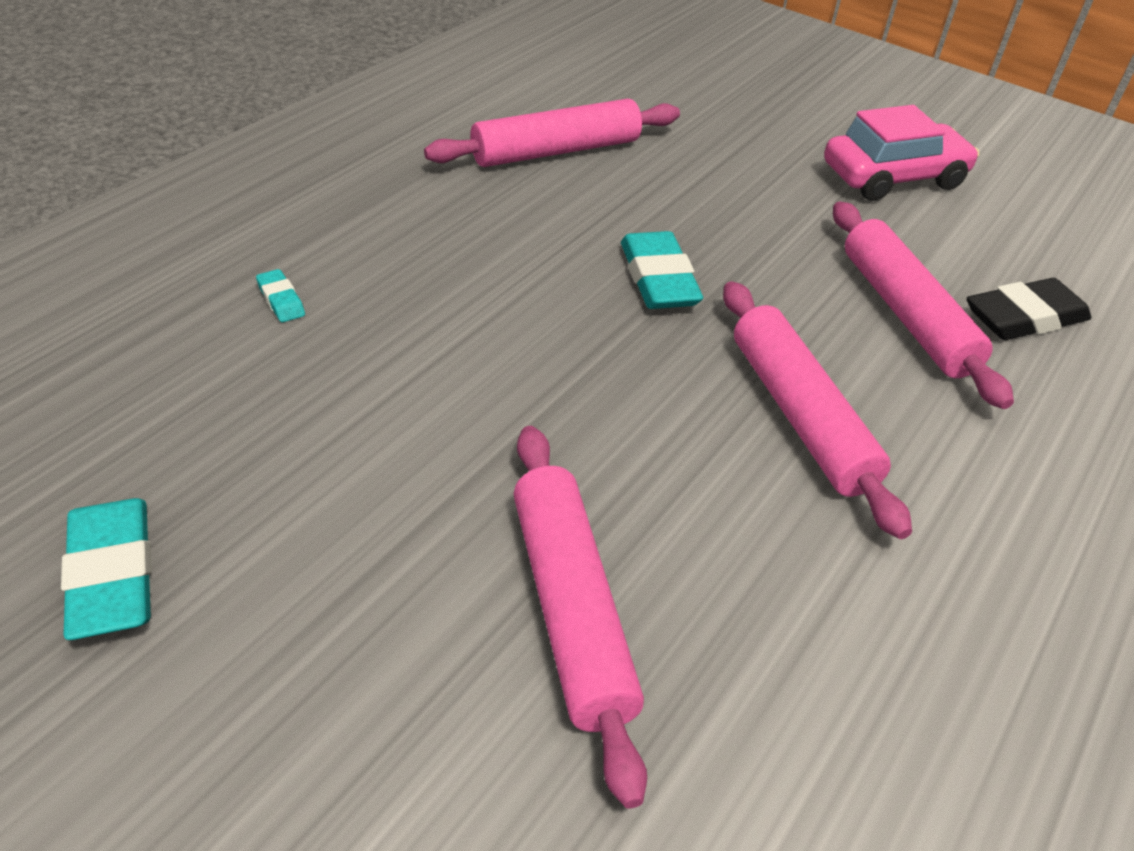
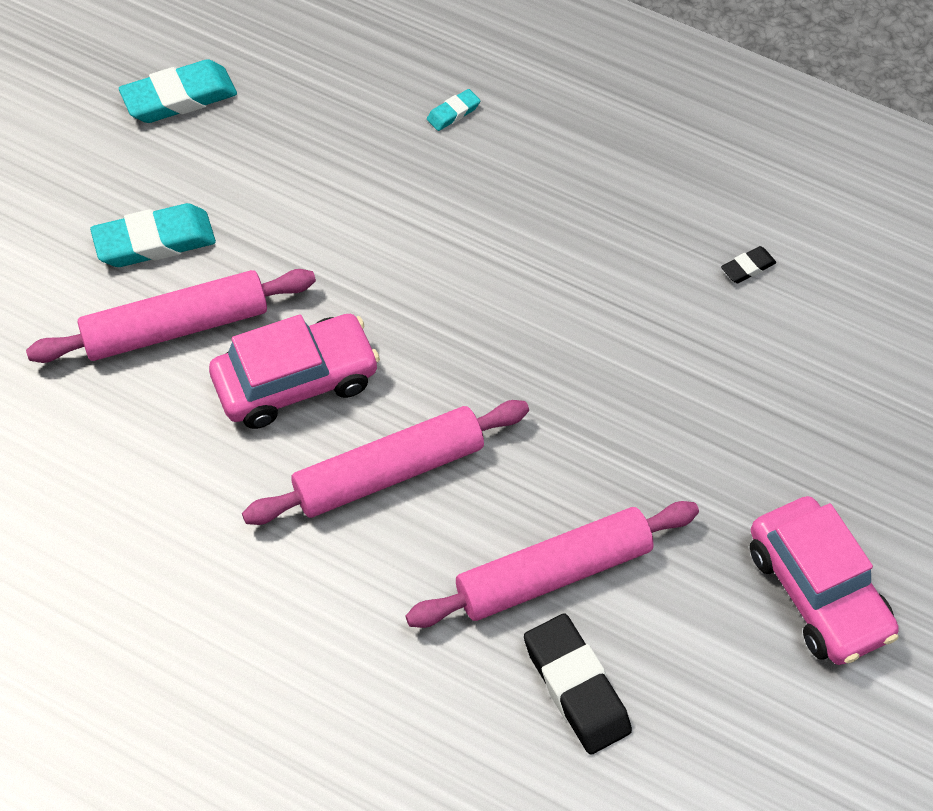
camera: 85 degrees right, 15 degrees up
(556, 151) = (747, 267): pink rolling pin -> black eraser
(658, 279) = (552, 364): turquoise eraser -> turquoise eraser (154, 241)
(671, 484) = (295, 381): none -> pink car

